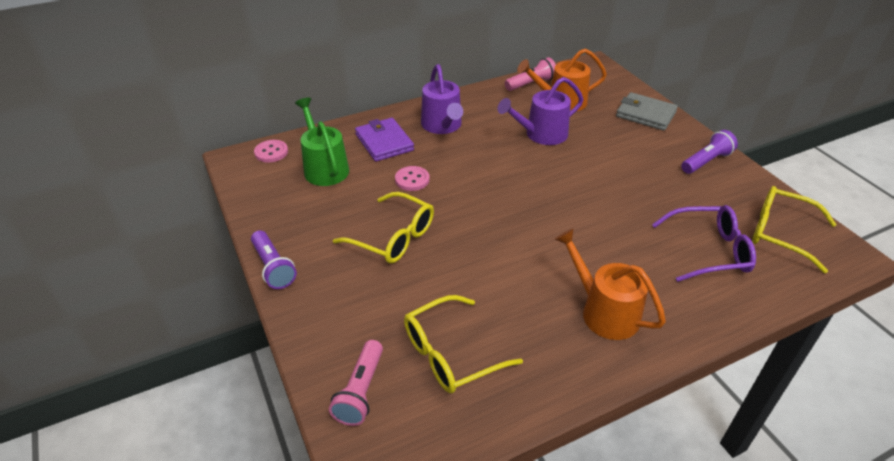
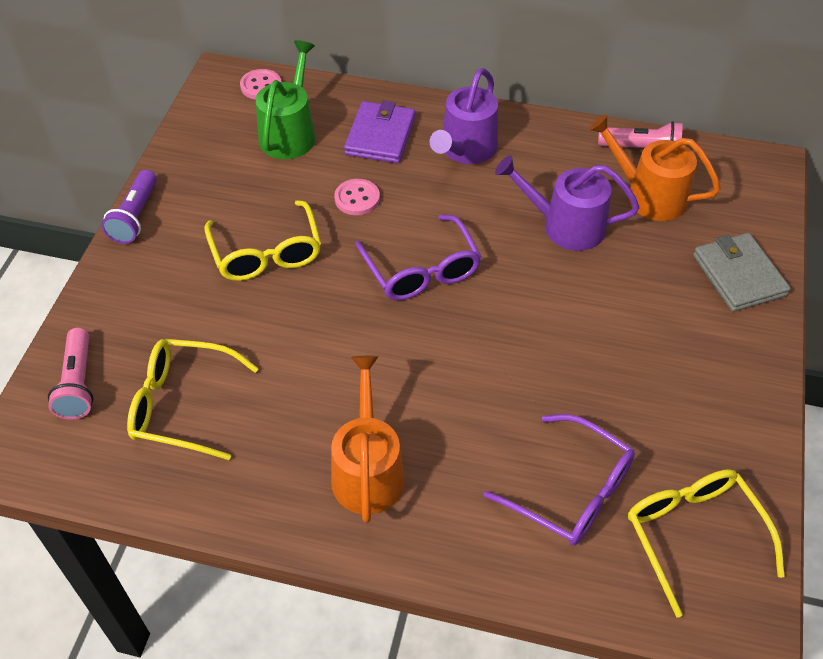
camera: 40 degrees right, 10 degrees up
(360, 391) = (78, 384): pink flashlight -> pink flashlight turned 60 degrees counterclockwise
(497, 195) = (422, 271): none -> purple glasses
(706, 161) = (730, 386): purple flashlight -> none

